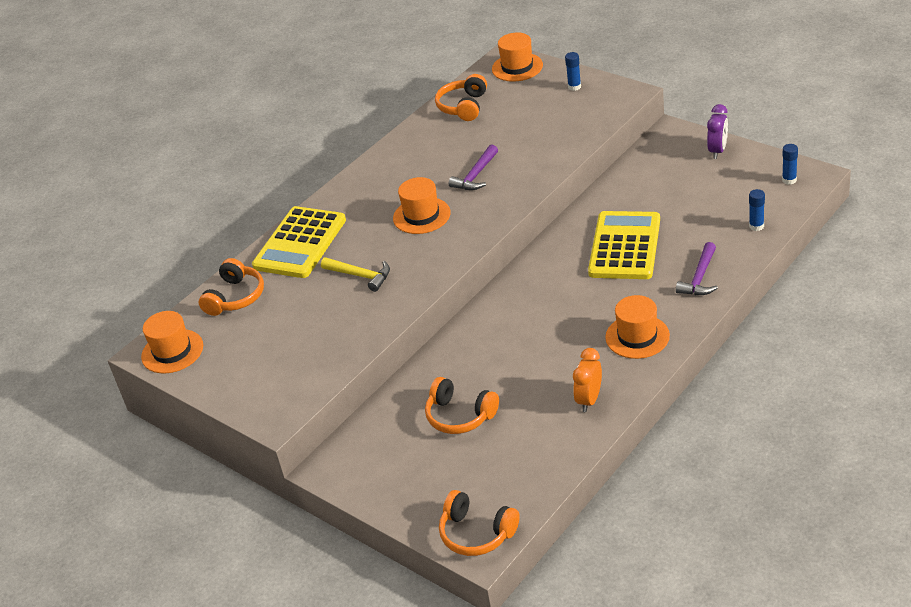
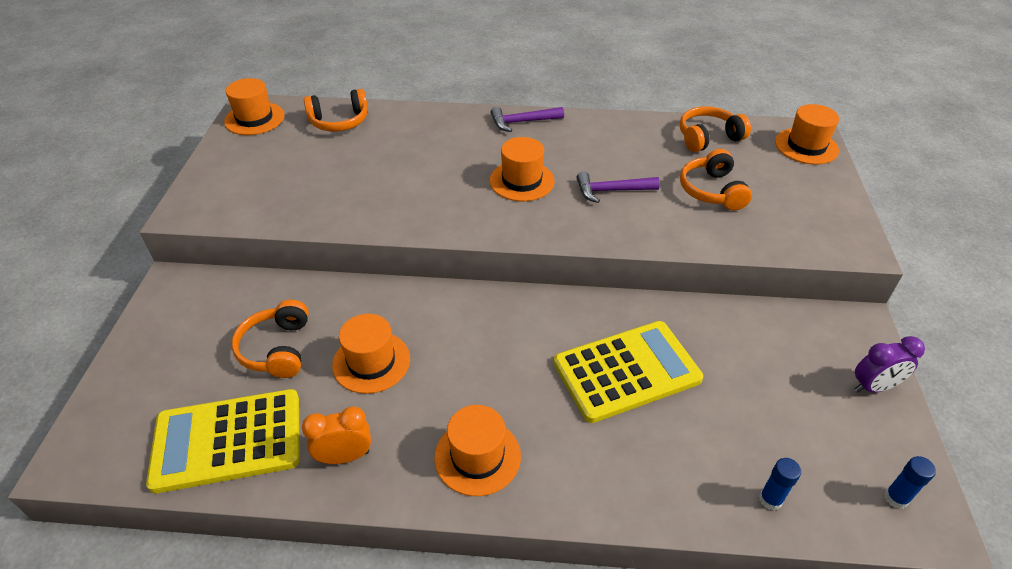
camera: 50 degrees right, 5 degrees up
(300, 243) = (431, 125): yellow calculator -> yellow calculator (228, 440)
(360, 276) = (408, 179): yellow hammer -> none
(476, 533) = (96, 446): orange headphones -> orange headphones (712, 191)
(516, 367) = (371, 362): none -> orange hat
(574, 87) = (821, 200): blue glue stick -> none
(700, 277) = (624, 477): purple hammer -> purple hammer (522, 122)

